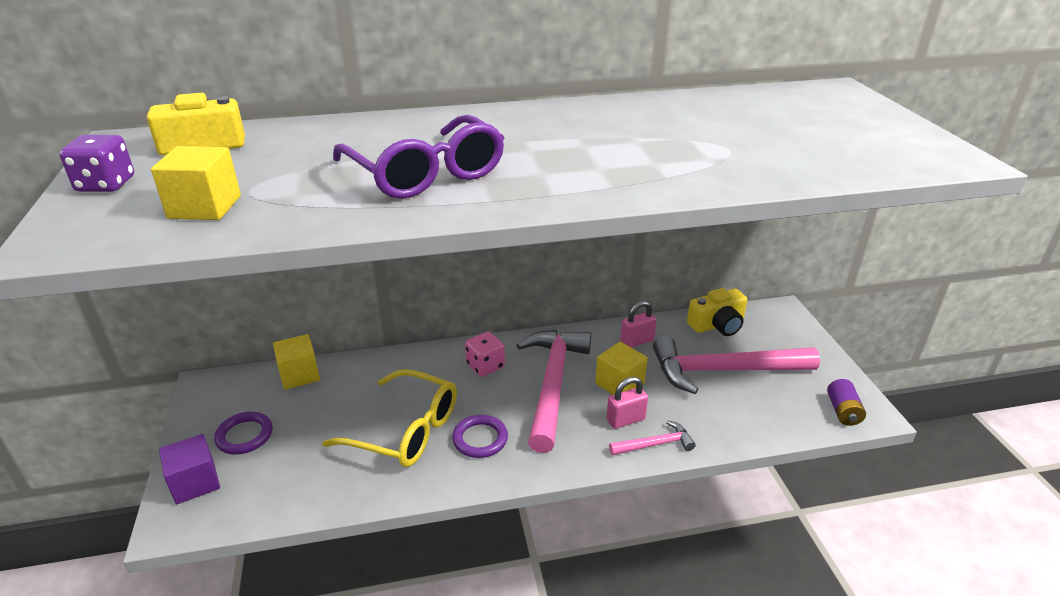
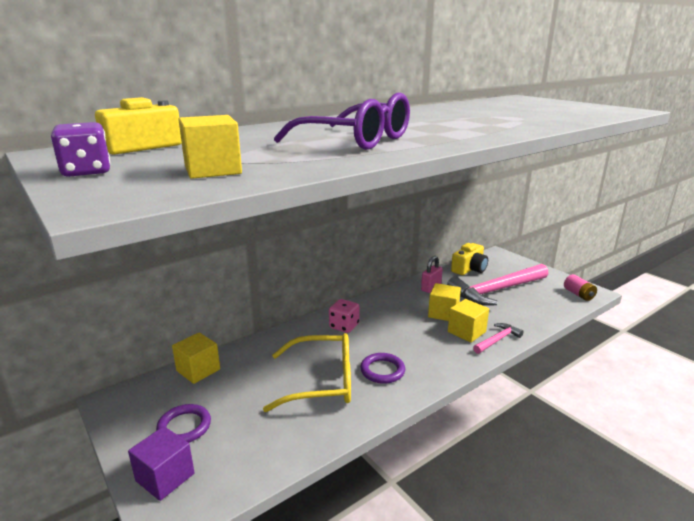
camera: 25 degrees left, 10 degrees down
(553, 384) = (401, 324): pink hammer -> none
(625, 420) = (466, 332): pink padlock -> yellow cube
(843, 411) = (578, 294): purple battery -> pink battery

